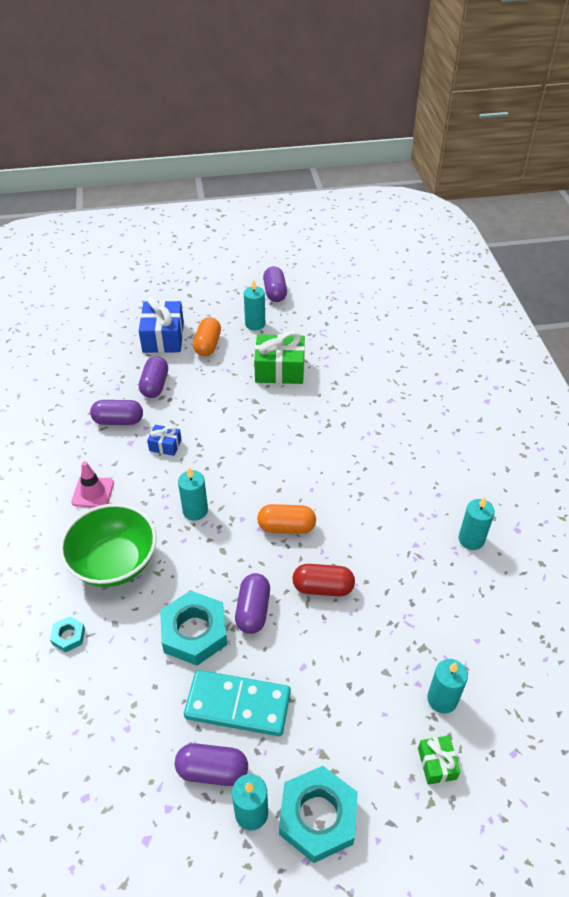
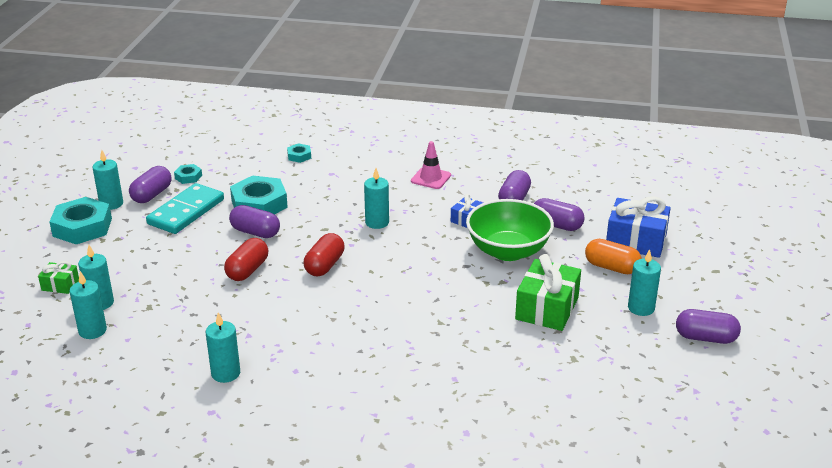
camera: 110 degrees right, 15 degrees down
(114, 563) = (350, 179): green bowl -> green bowl (508, 251)
(154, 747) = (188, 177): none -> turquoise nut
(286, 527) = (324, 265): orange capsule -> red capsule
(485, 679) = (92, 331): none -> turquoise candle

